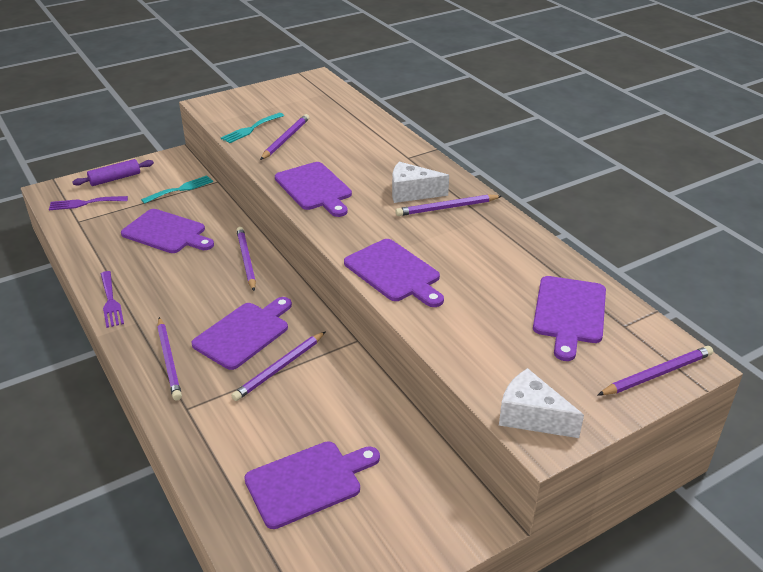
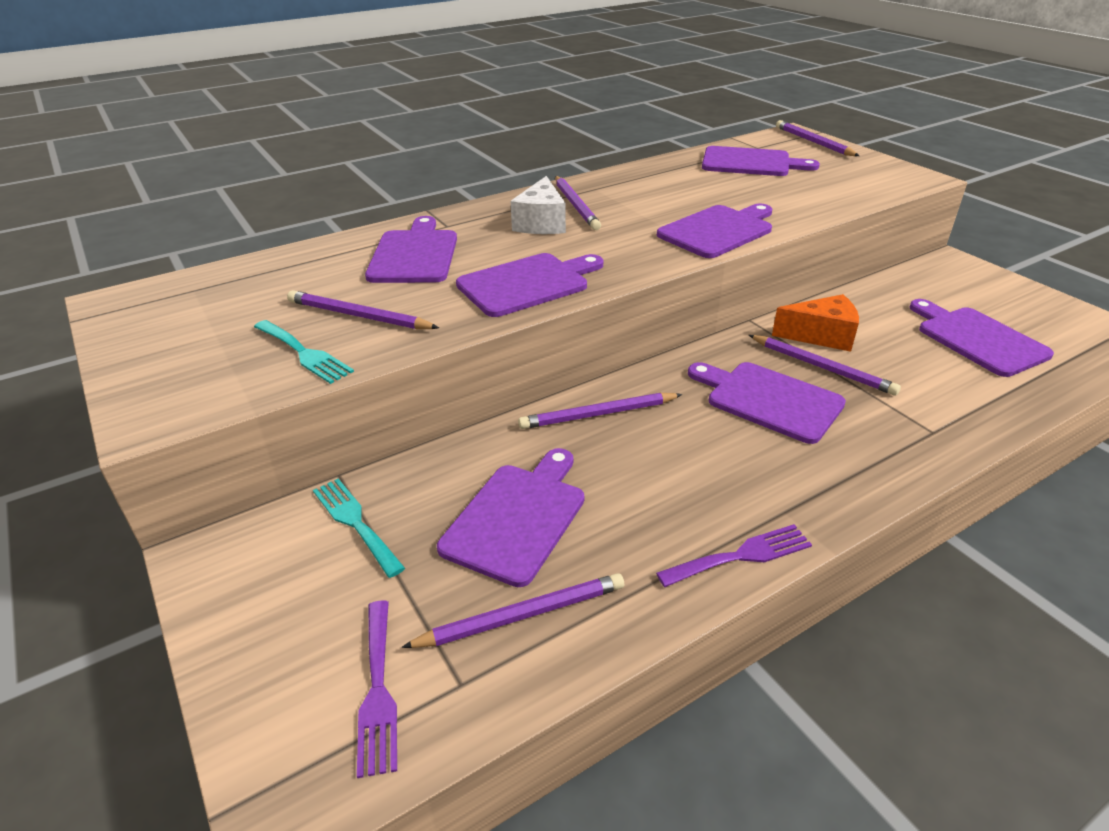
camera: 90 degrees left, 0 degrees up
(115, 179) = (269, 652): purple rolling pin -> none
(169, 360) = (853, 461): purple pencil -> purple pencil (521, 616)
(326, 377) = (821, 336): none -> orange cheese
(362, 149) = (414, 254): none -> purple cutting board
(531, 416) = (898, 180): white cheese -> none

